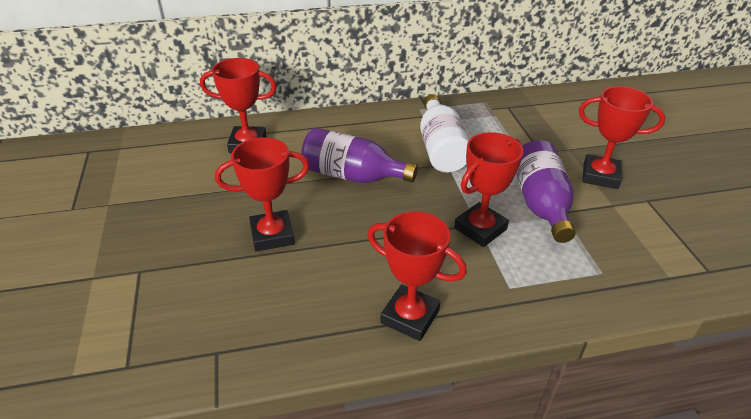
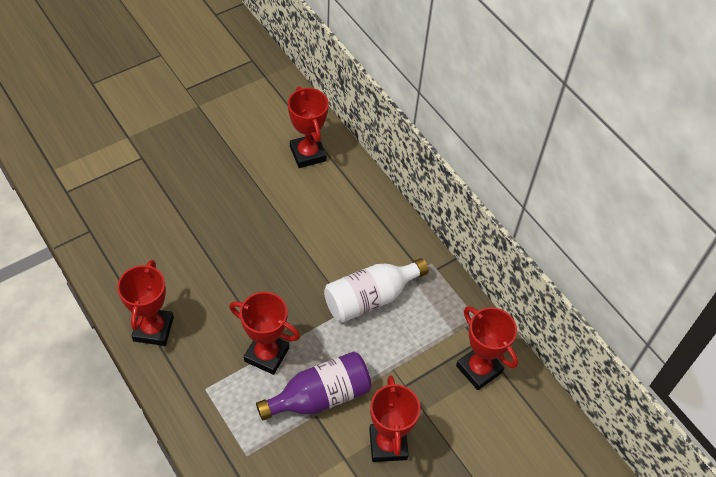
camera: 65 degrees right, 15 degrees up
(272, 235) = (204, 216): red trophy -> red trophy (479, 369)
(352, 176) = (298, 243): purple bottle -> none

